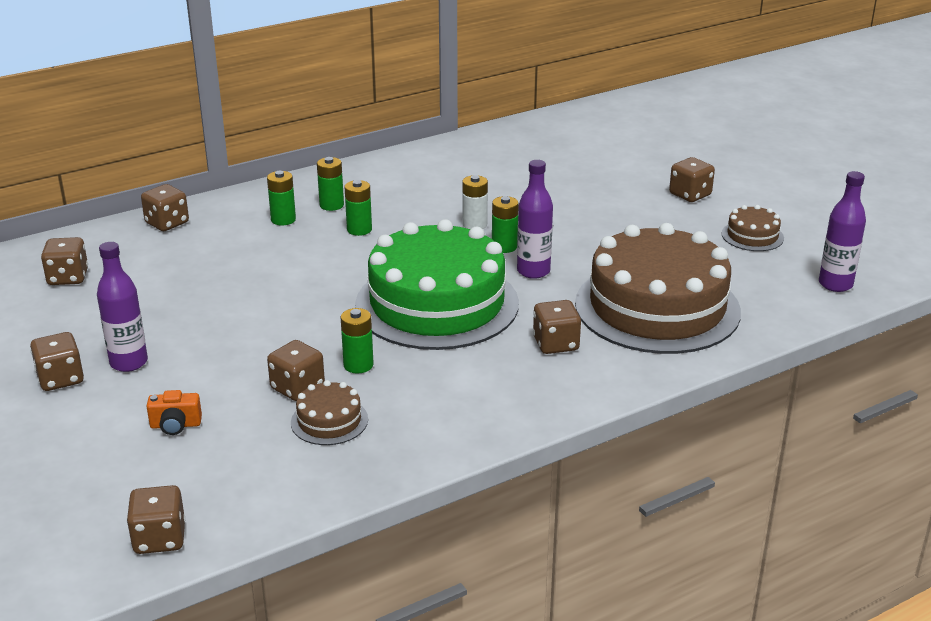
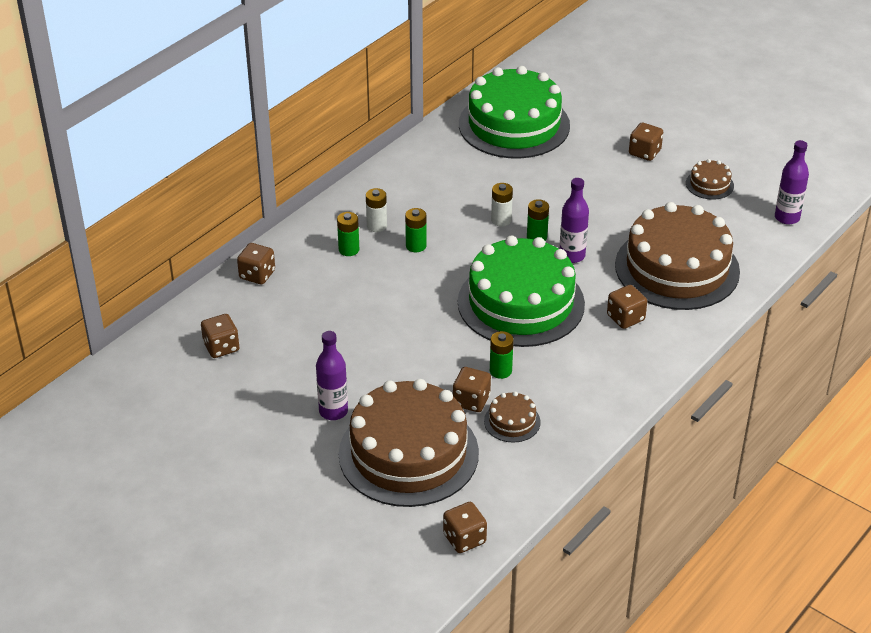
camera: 20 degrees left, 10 degrees up
(60, 379) = (294, 438): brown dice -> none
(175, 425) = (408, 453): orange camera -> brown cake
(331, 205) = (376, 226): green battery -> white battery
(554, 148) = (514, 125): none -> green cake

